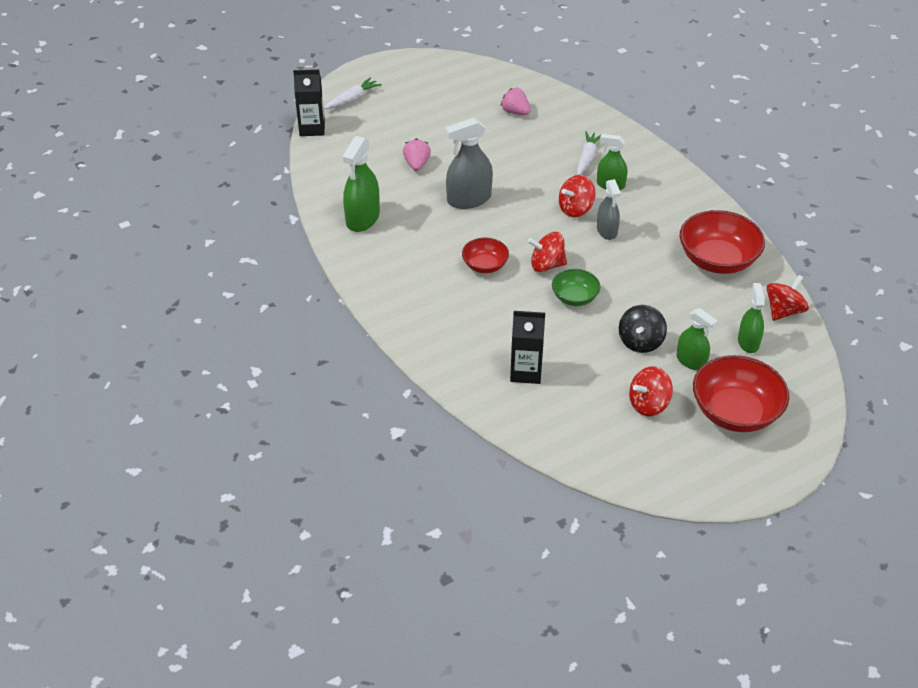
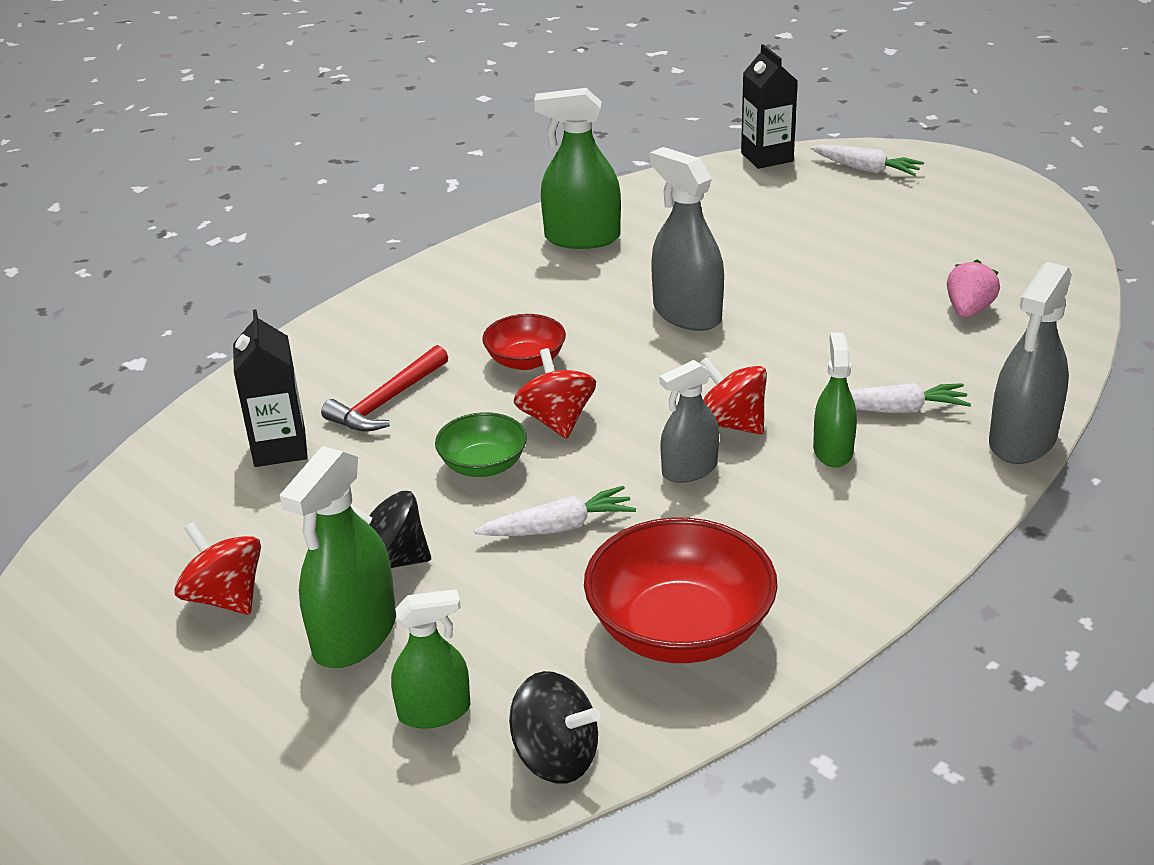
camera: 75 degrees right, 10 degrees down
(417, 164) = (744, 252): pink strawberry -> none
(499, 324) = (386, 401): none -> red hammer
(625, 131) = (1022, 440): none -> grey spray bottle
(635, 281) = (558, 527): none -> white carrot
(691, 361) = (355, 635): green spray bottle -> green spray bottle, size x1.57
(735, 412) = (222, 718): red bowl -> none
(783, 311) = (556, 757): red spinning top -> black spinning top

